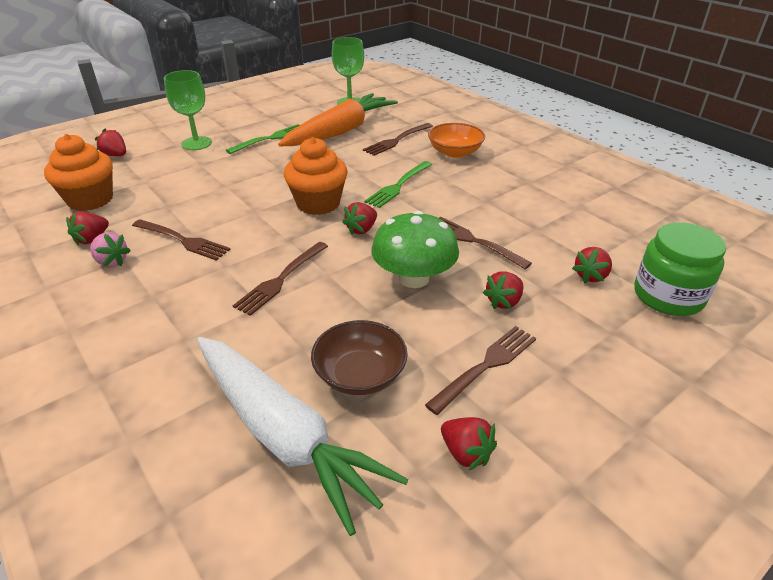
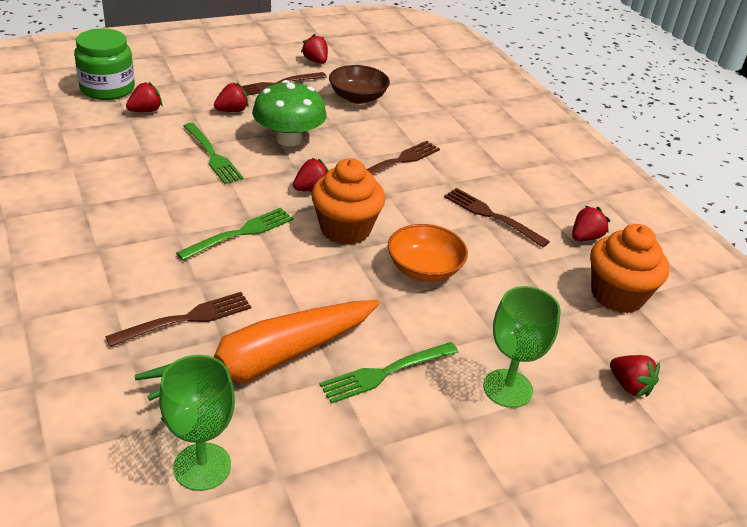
camera: 170 degrees left, 0 degrees up
(111, 261) = (553, 208): pink strawberry -> none
(283, 434) = (409, 85): white carrot -> none
(455, 152) = (123, 272): orange bowl -> orange bowl (424, 269)
(474, 241) = (212, 155): brown fork -> green fork

